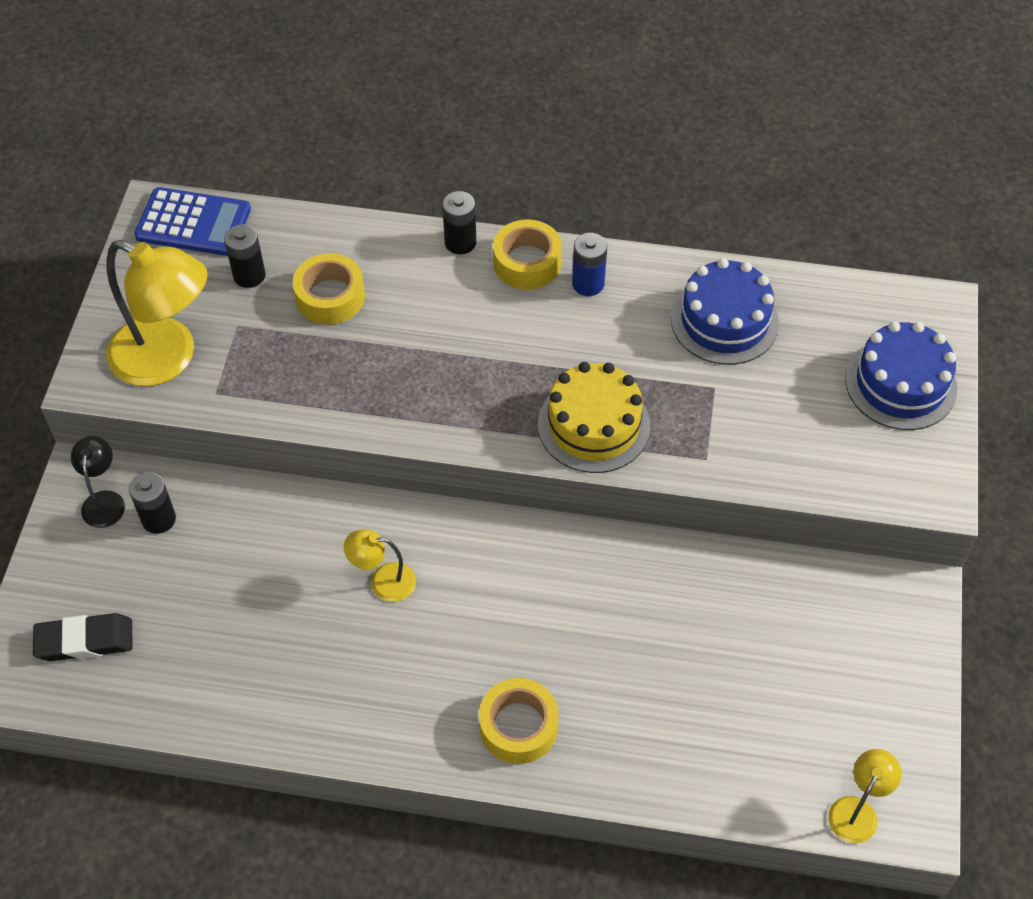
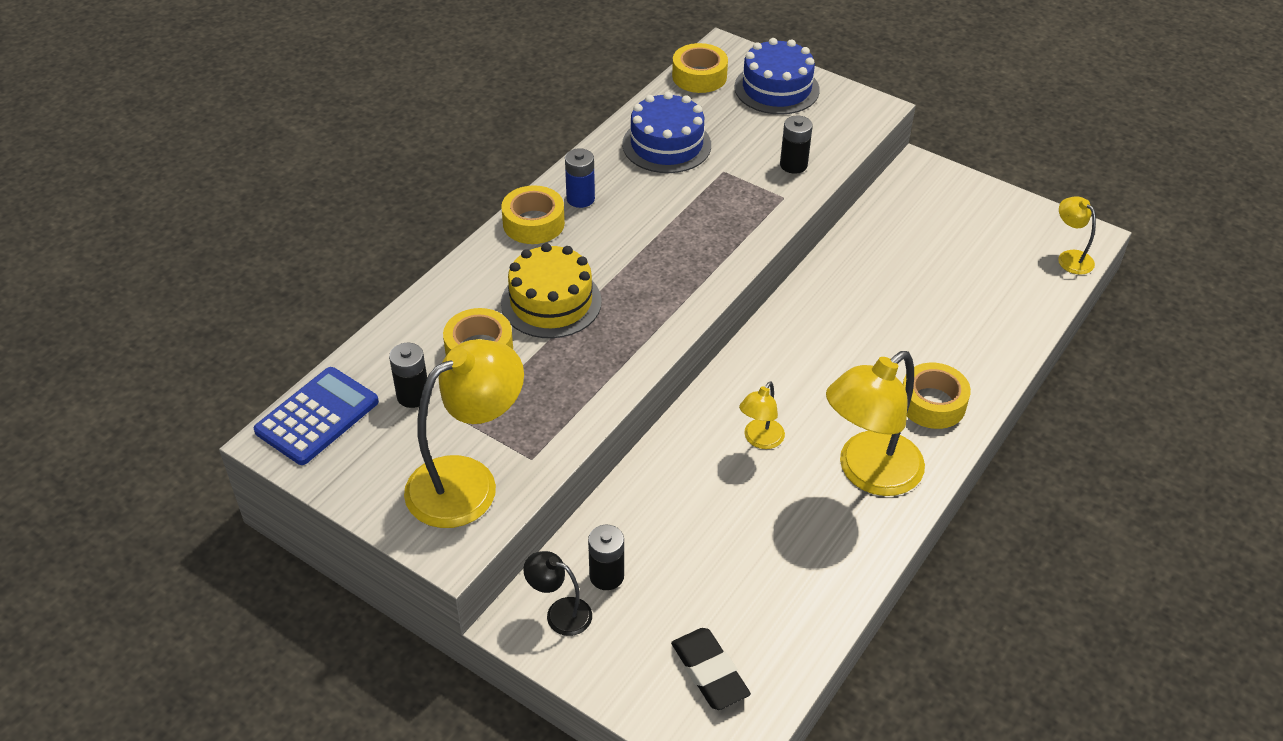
camera: 65 degrees left, 10 degrees down
(85, 641) = (710, 672): black eraser -> black eraser turned 45 degrees counterclockwise
(385, 695) = (868, 473): none -> yellow lamp
(460, 242) = (482, 253): black battery -> black battery (793, 165)
(593, 425) = (718, 242): yellow cake -> yellow cake (551, 302)
(868, 304) = (699, 76): none -> yellow tape

